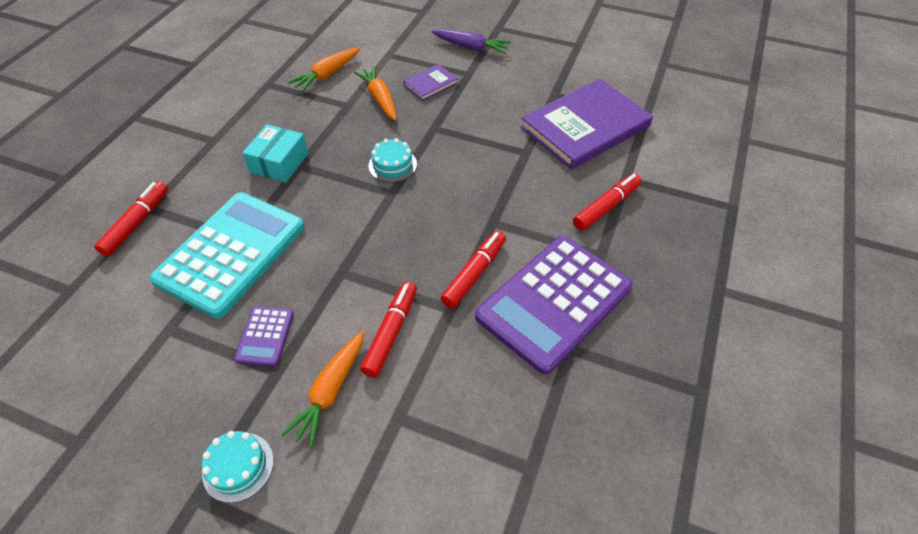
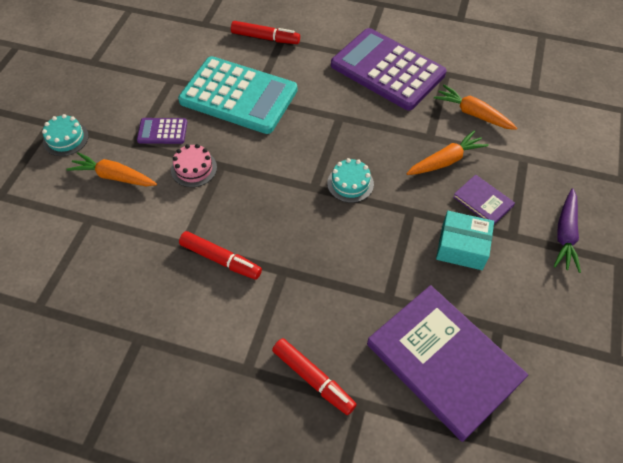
camera: 85 degrees right, 5 degrees up
(279, 163) = (341, 103): turquoise box -> turquoise box (462, 247)
(339, 300) = (194, 168): none -> pink cake
(391, 332) = (162, 206): red marker -> none
(554, 302) = (188, 325): purple calculator -> purple calculator (387, 70)

